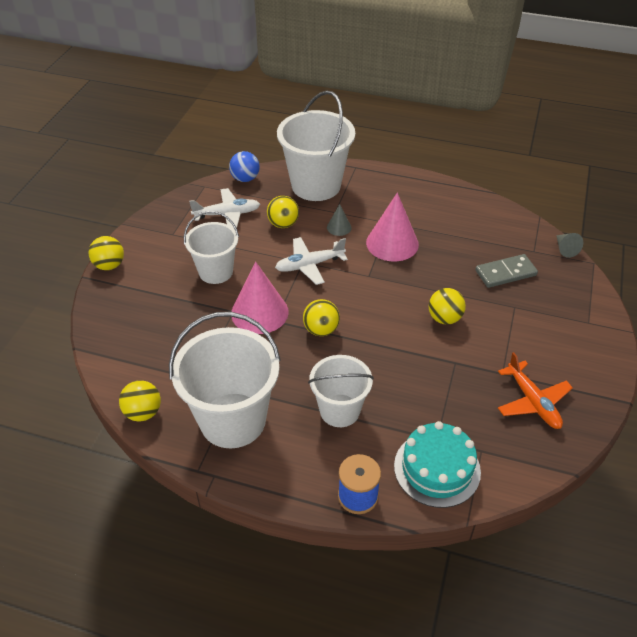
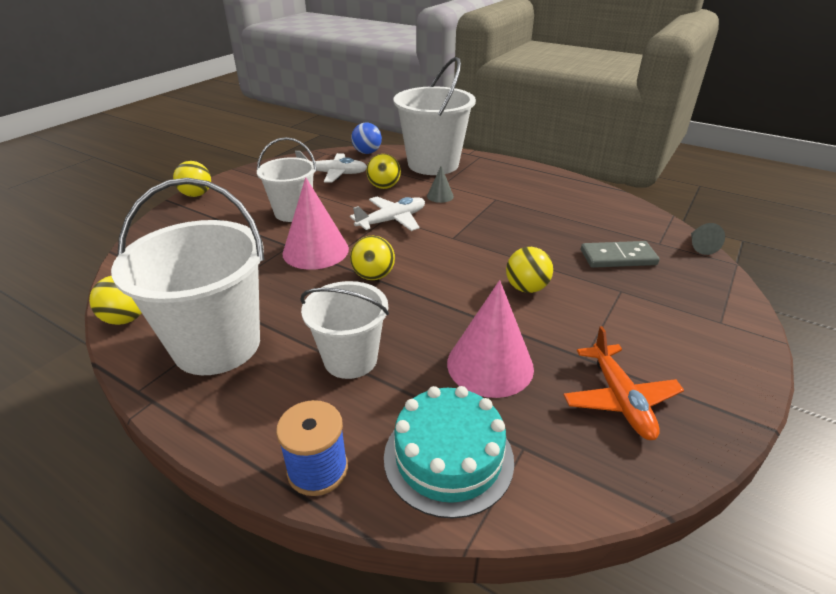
camera: 15 degrees right, 10 degrees down
(309, 265) = (392, 220): white plane -> white plane turned 150 degrees clockwise
(392, 243) = (492, 215): pink cone -> pink cone (490, 365)

